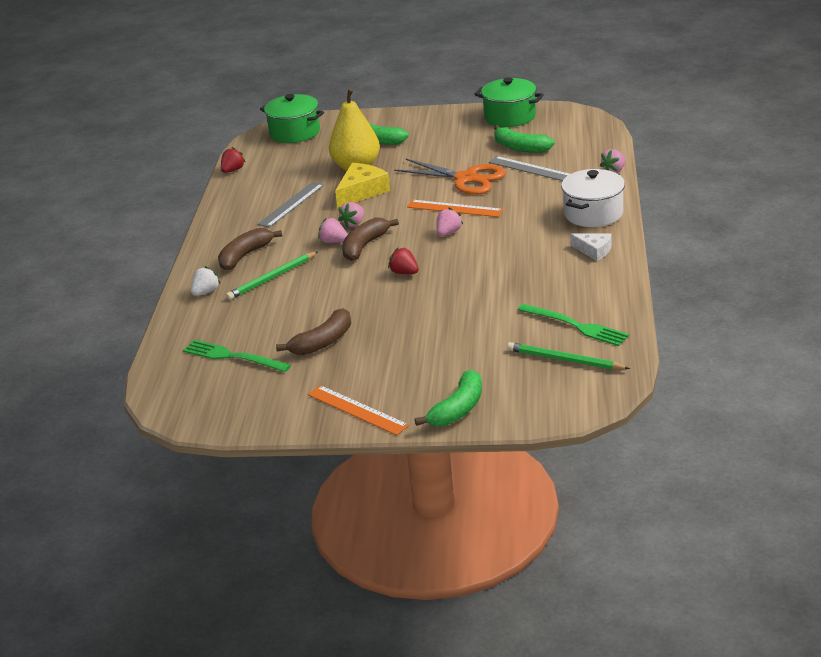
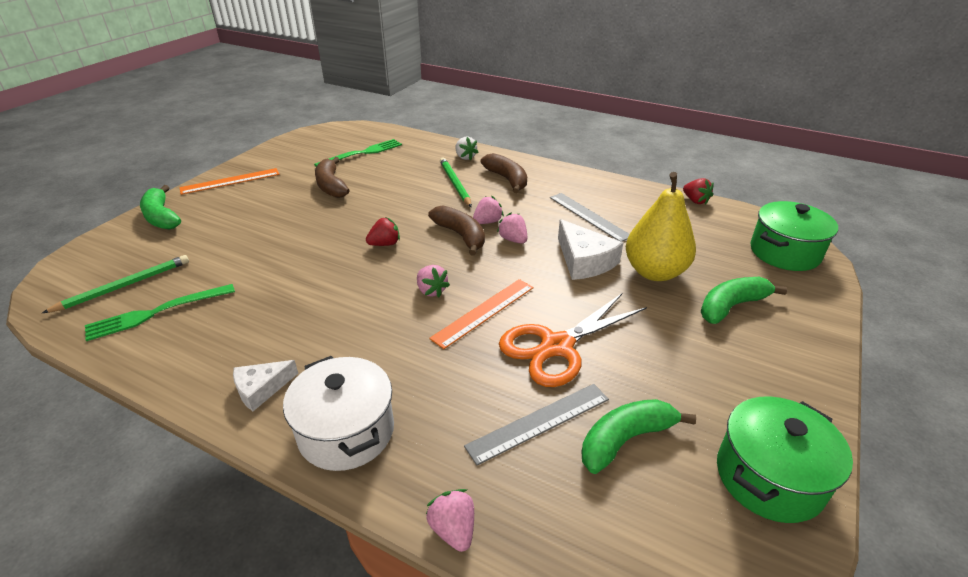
camera: 110 degrees right, 5 degrees up
(361, 192) = (584, 261): yellow cheese -> white cheese

